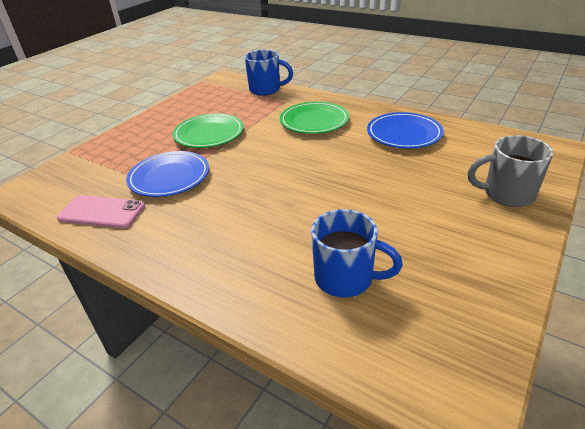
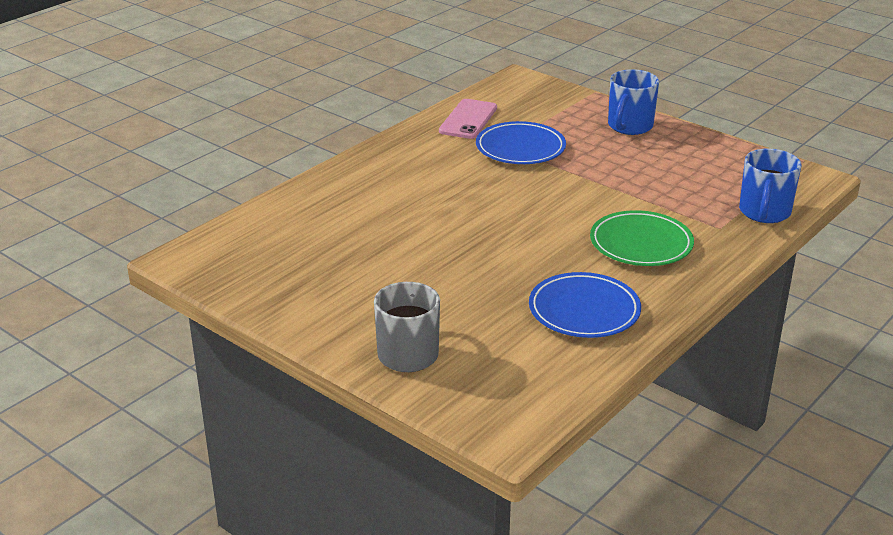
camera: 95 degrees right, 5 degrees down
(209, 134) = (618, 168): green plate -> none
(345, 278) = (322, 231): blue mug -> blue mug (629, 126)

